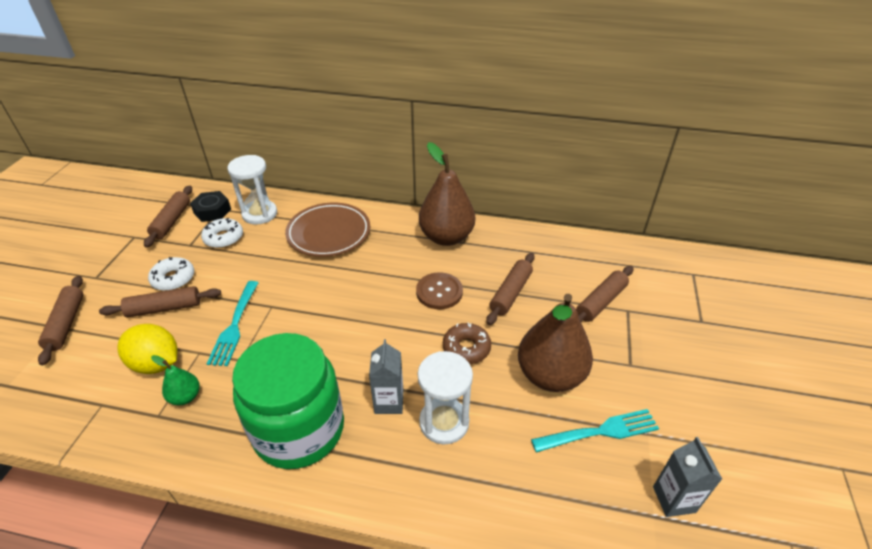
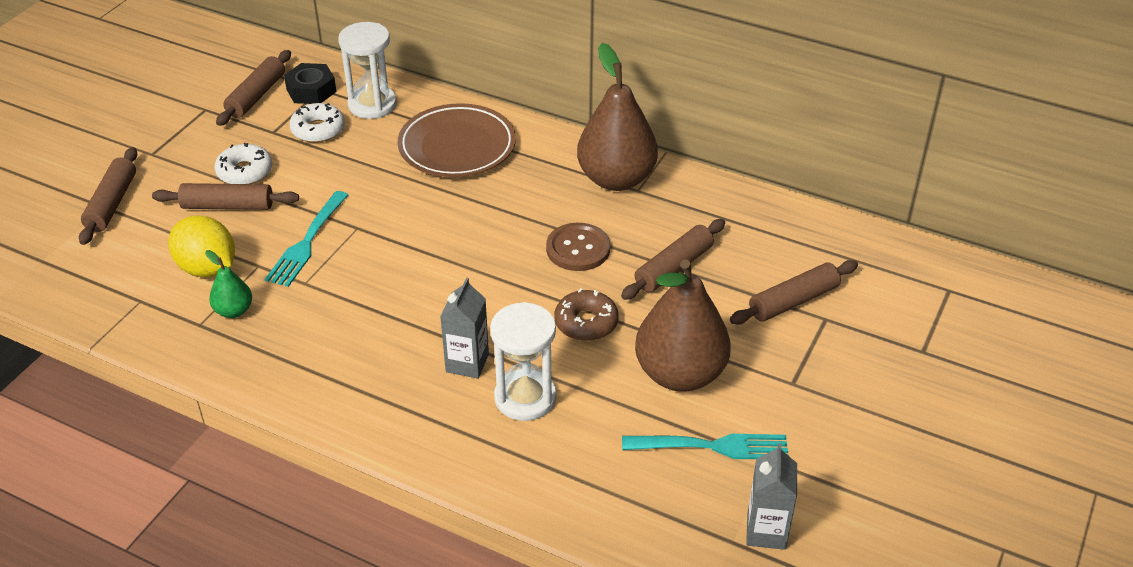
camera: 15 degrees right, 0 degrees up
(299, 429) = (353, 370): green jar -> none

